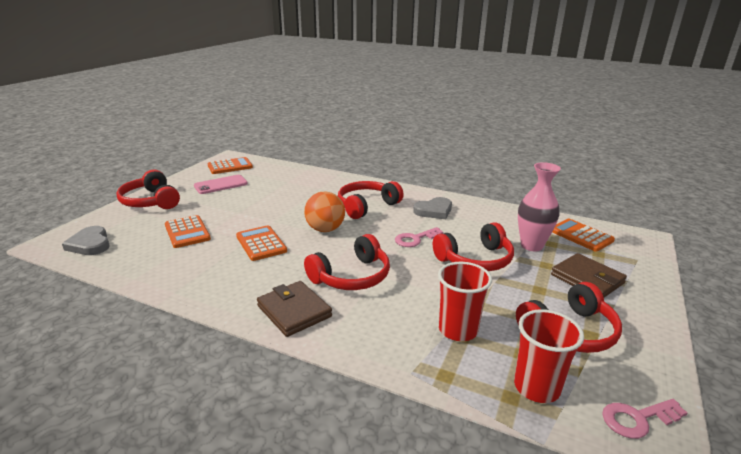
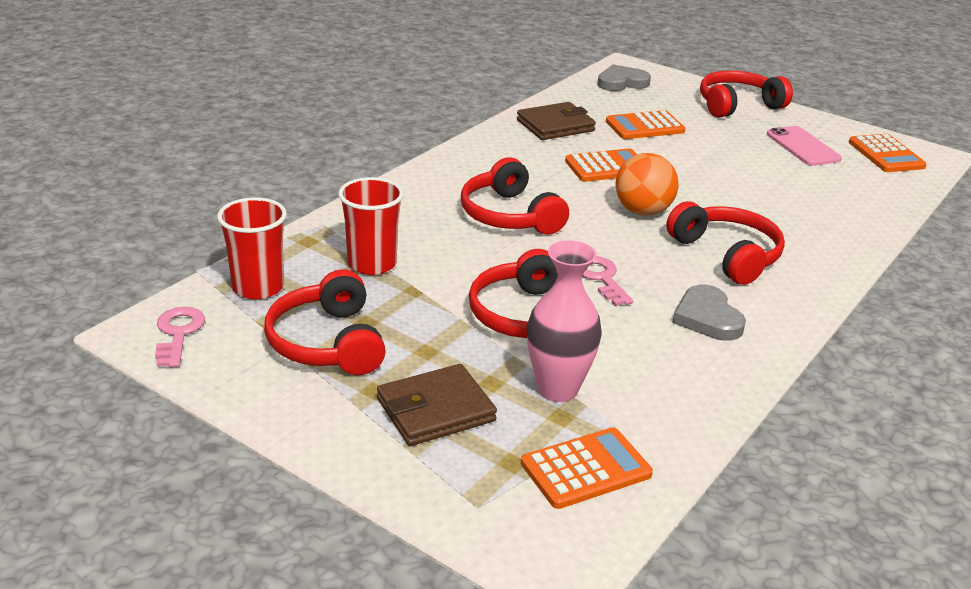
camera: 100 degrees right, 5 degrees up
(294, 311) = (451, 176): brown wallet -> brown wallet (555, 125)

